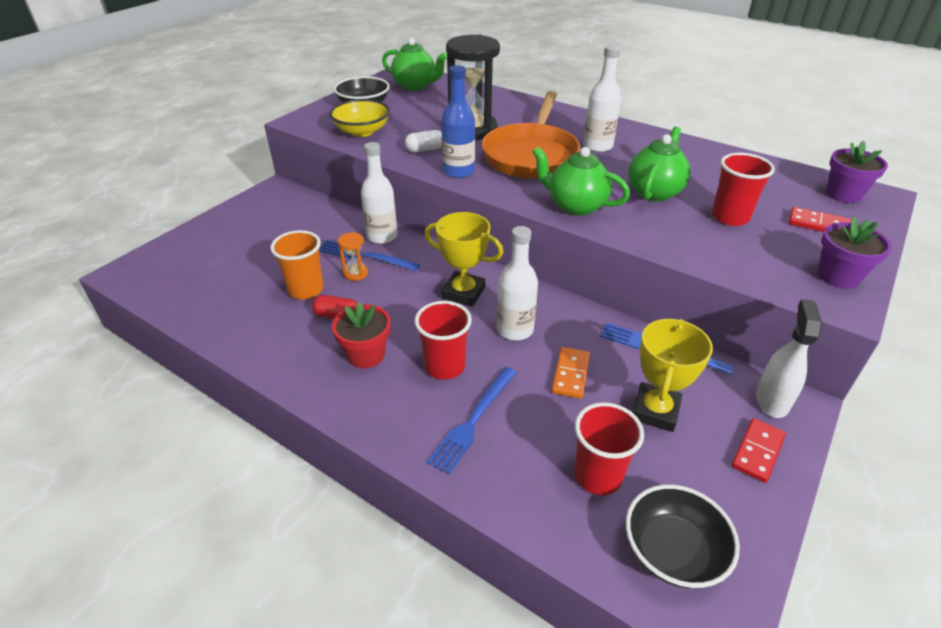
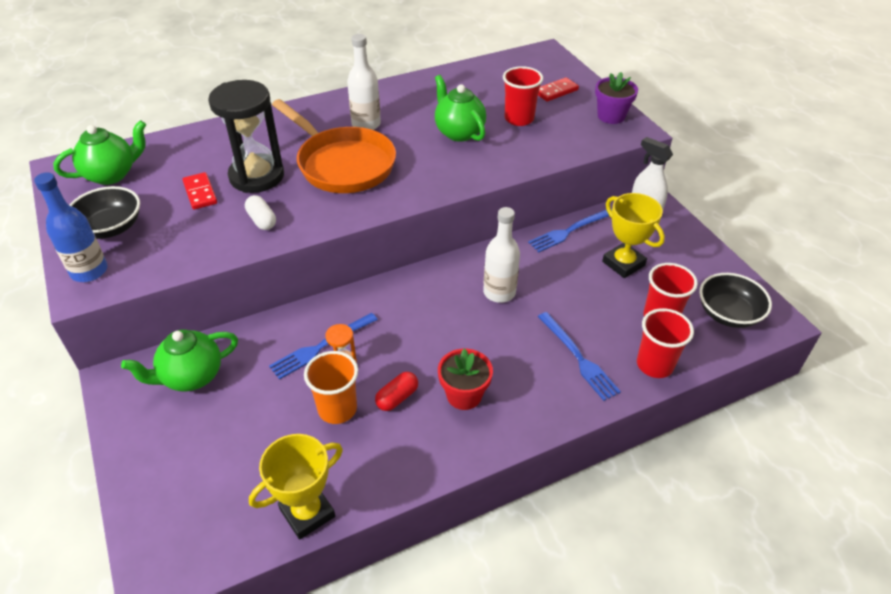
camera: 60 degrees left, 5 degrees up
(362, 131) = (171, 249): yellow bowl -> none
(382, 236) = (300, 322): white bottle -> none
(425, 149) = (262, 220): white capsule -> white capsule turned 45 degrees counterclockwise
(445, 366) = (512, 350): red cup -> red cup (654, 365)
(458, 171) = (325, 216): blue bottle -> blue bottle (89, 271)
(463, 293) = (431, 302): yellow trophy -> yellow trophy (307, 513)
(570, 374) = (566, 286): orange domino -> none
(575, 206) = (442, 177): green teapot -> green teapot (191, 376)
(757, 451) = (678, 240): red domino -> red domino (200, 193)
(843, 194) = (533, 63): purple flower pot -> none

